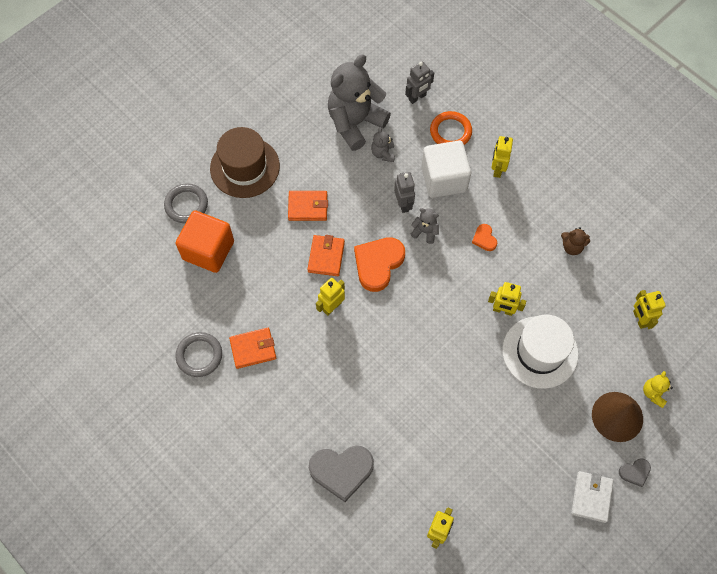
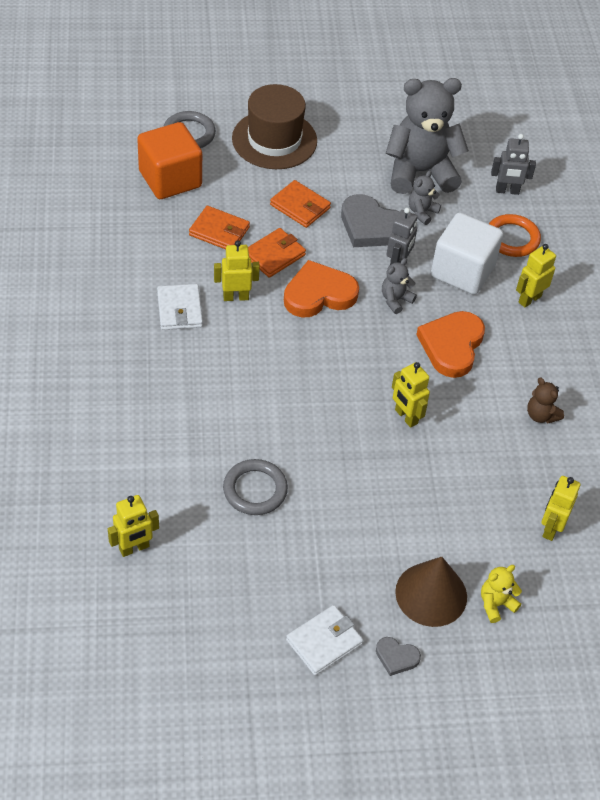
camera: 35 degrees right, 15 degrees down
(199, 355) = (72, 250): grey ring -> grey ring (255, 490)
(253, 349) = (126, 278): orange wallet -> orange wallet (219, 231)
(307, 344) = (180, 310): none -> white wallet
(341, 471) = (98, 430): grey heart -> grey heart (371, 226)
(425, 231) = (395, 300): grey teddy bear -> grey teddy bear turned 105 degrees counterclockwise
(484, 239) = (451, 346): orange heart -> orange heart, size x2.03
(540, 352) = (406, 478): white hat -> none

